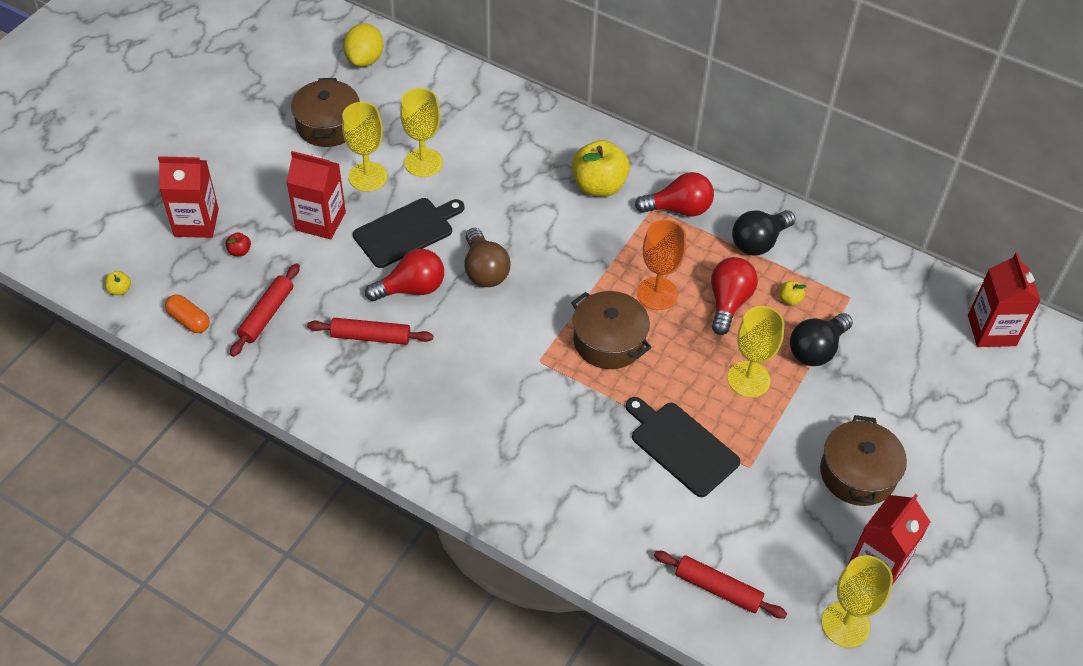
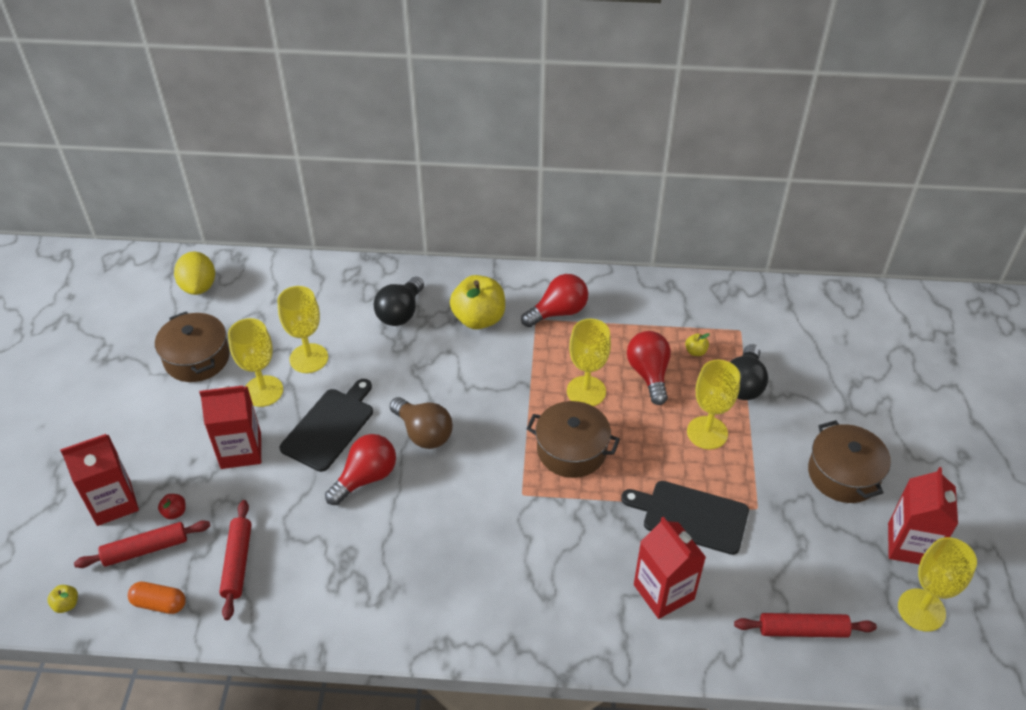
camera: 25 degrees left, 5 degrees down
(371, 337) = (353, 540): red rolling pin -> red rolling pin (146, 549)
(657, 294) = (586, 391): orange goblet -> yellow goblet
(759, 242) = (640, 314): black light bulb -> black light bulb (400, 313)
(991, 330) = (861, 313): red carton -> red carton (663, 592)

